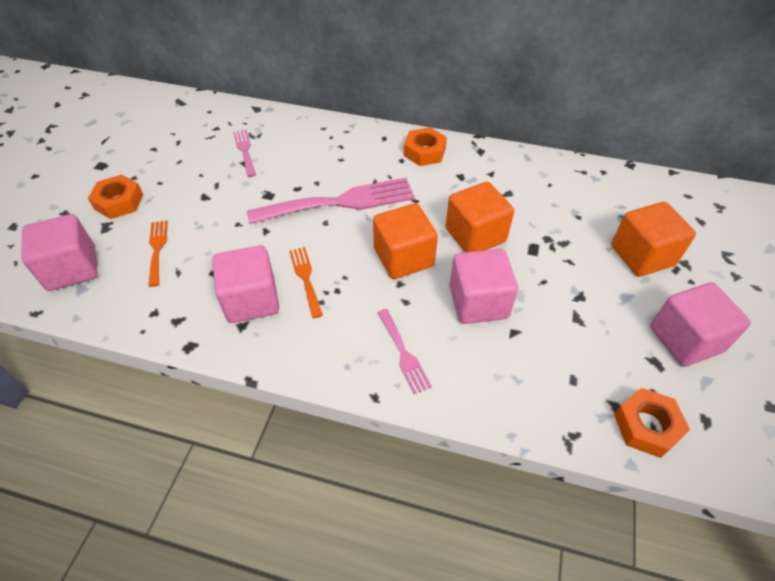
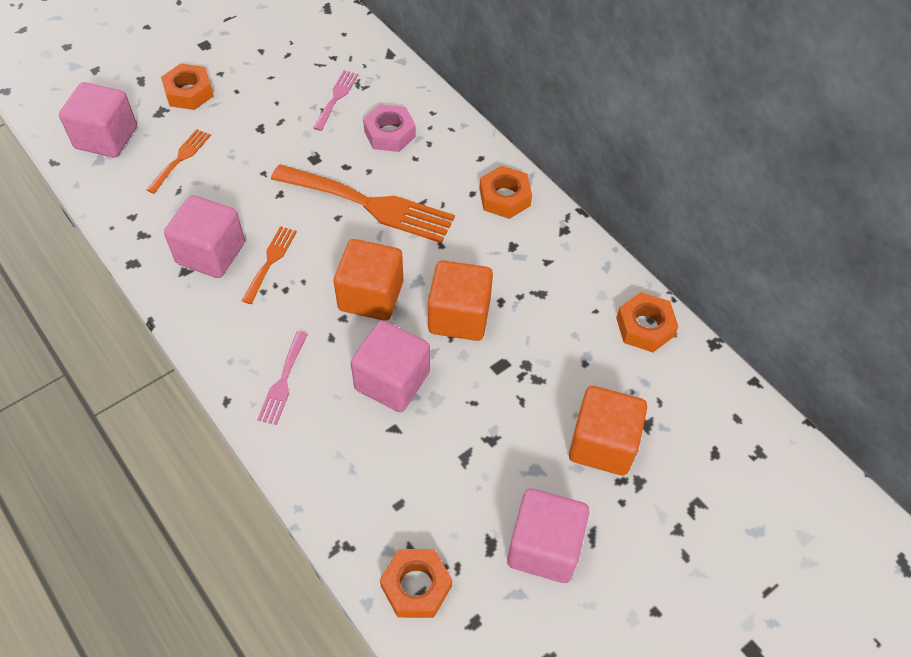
camera: 35 degrees right, 5 degrees up
(307, 153) = (389, 133): none -> pink nut
(340, 202) = (370, 205): pink fork -> orange fork
(586, 177) = (645, 327): none -> orange nut

